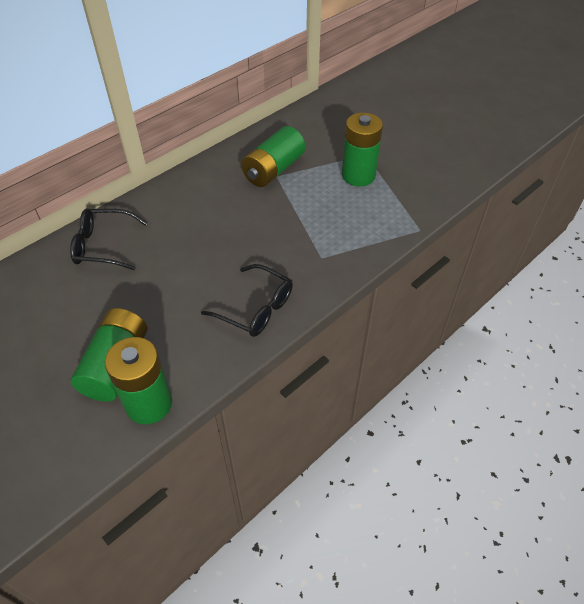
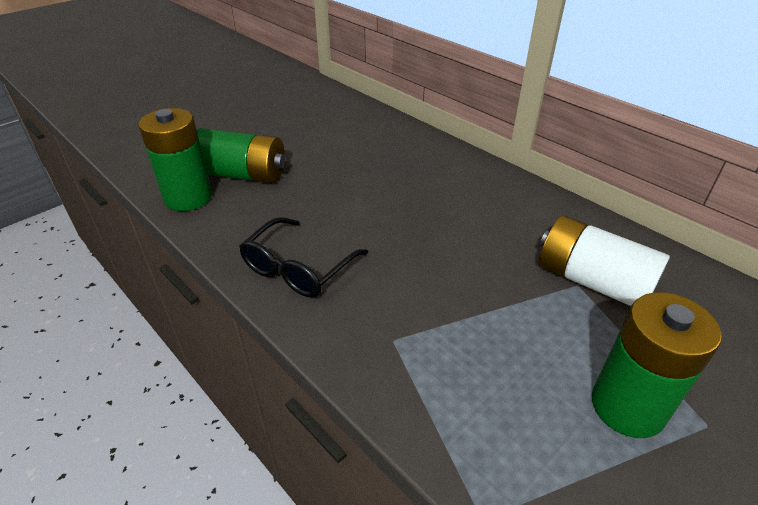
camera: 90 degrees right, 10 degrees down
(103, 246) = (405, 150): black glasses -> none
(273, 170) = (592, 281): green battery -> white battery

